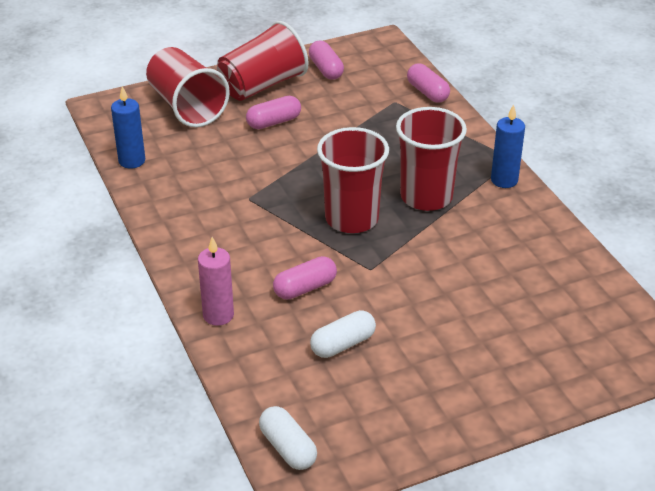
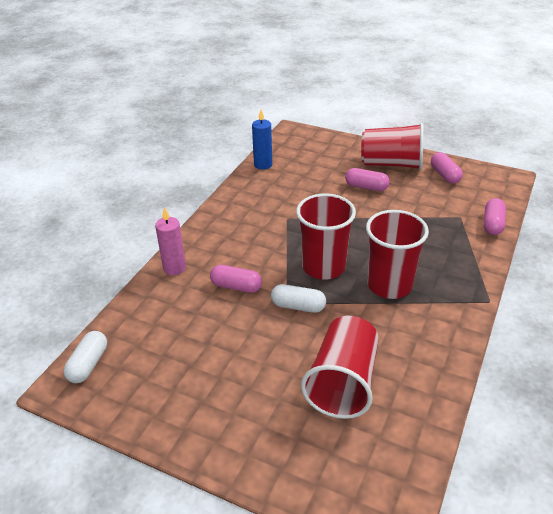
camera: 50 degrees right, 0 degrees up
(187, 107) = (333, 153): red cup -> red cup (343, 383)
(326, 69) = (445, 175): pink capsule -> pink capsule turned 45 degrees counterclockwise
(343, 344) = (204, 333): white capsule -> white capsule (298, 306)
(504, 180) = (460, 310): blue candle -> none

